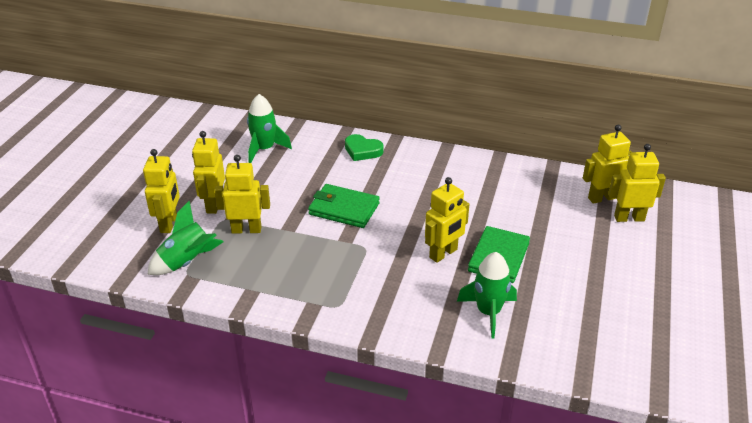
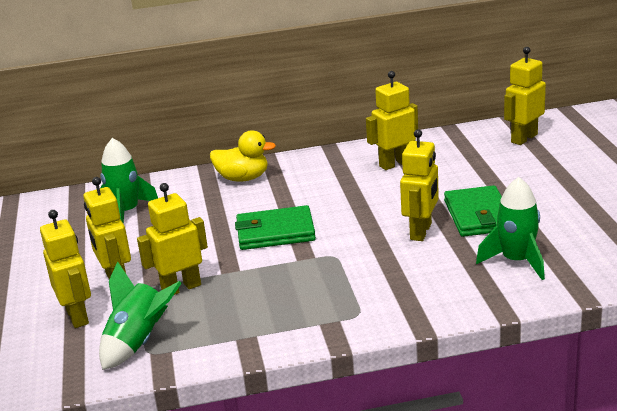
camera: 25 degrees left, 10 degrees down
(362, 151) = (243, 178): green heart -> yellow duck
(629, 218) = (564, 145): yellow robot -> yellow robot (395, 164)

